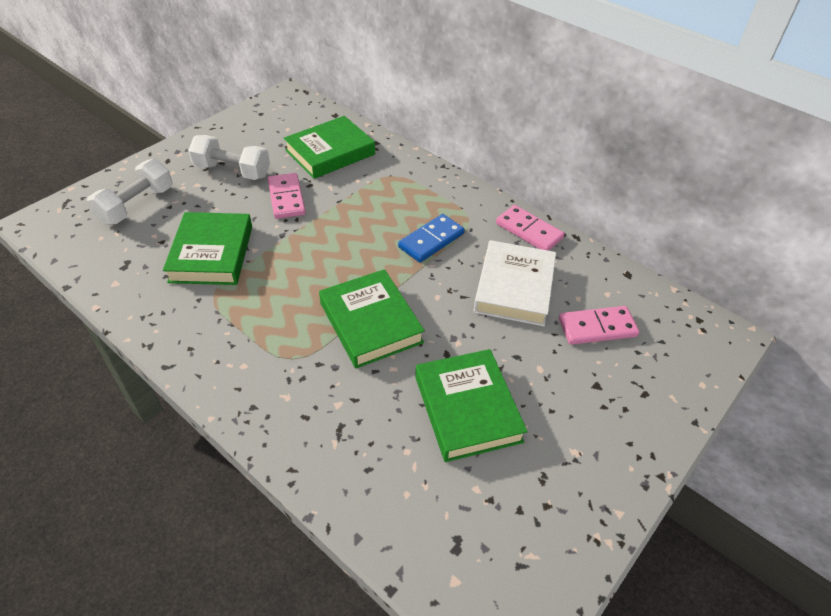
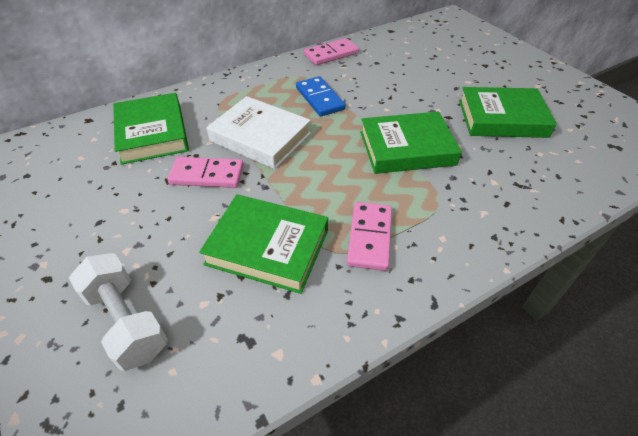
camera: 70 degrees left, 0 degrees up
(232, 171) = (125, 213): white dumbbell -> none
(514, 288) = (389, 73): white book -> white book (260, 137)
(597, 328) = (436, 52): pink domino -> pink domino (370, 237)

